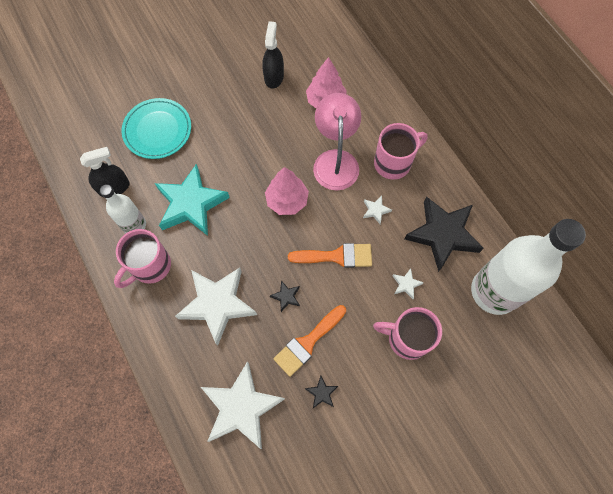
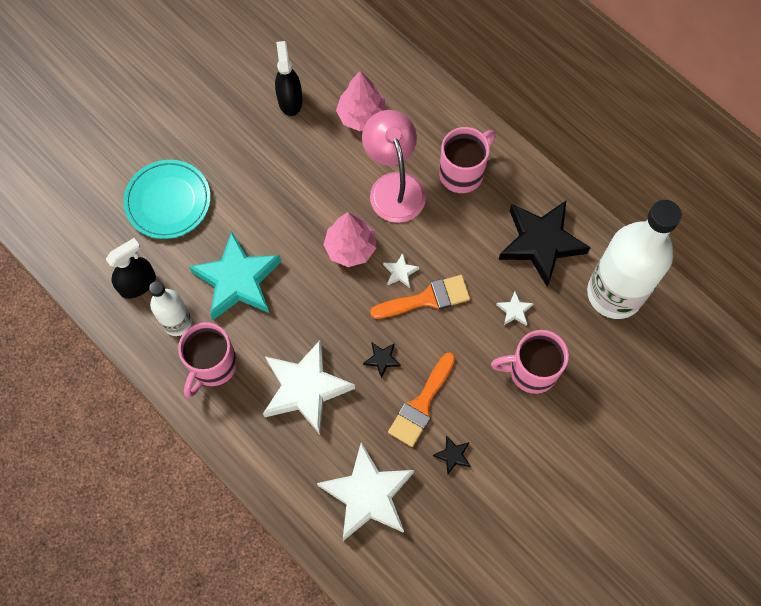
camera: 15 degrees left, 0 degrees up
(375, 210) = (457, 234): white star -> white star (400, 272)

